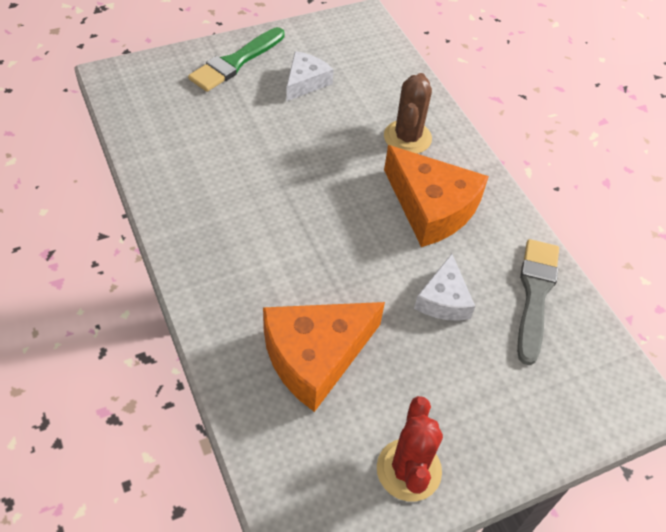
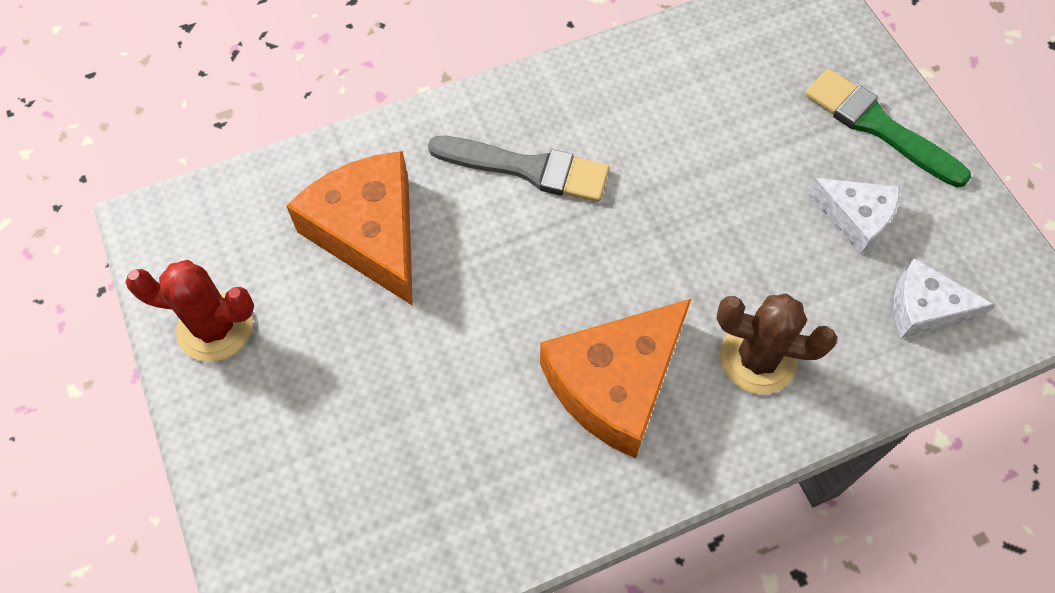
camera: 95 degrees right, 10 degrees up
(443, 299) = (450, 386): white cheese -> white cheese (924, 308)
(535, 295) = (457, 516): grey brush -> grey brush (526, 169)

